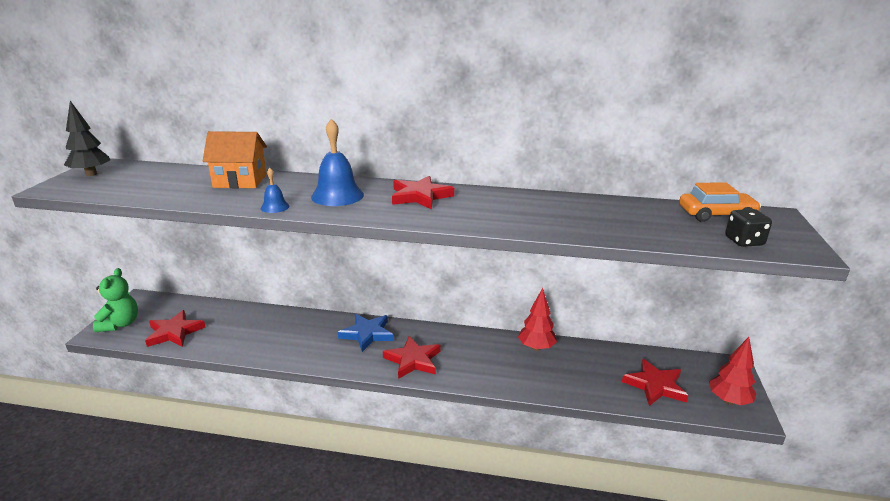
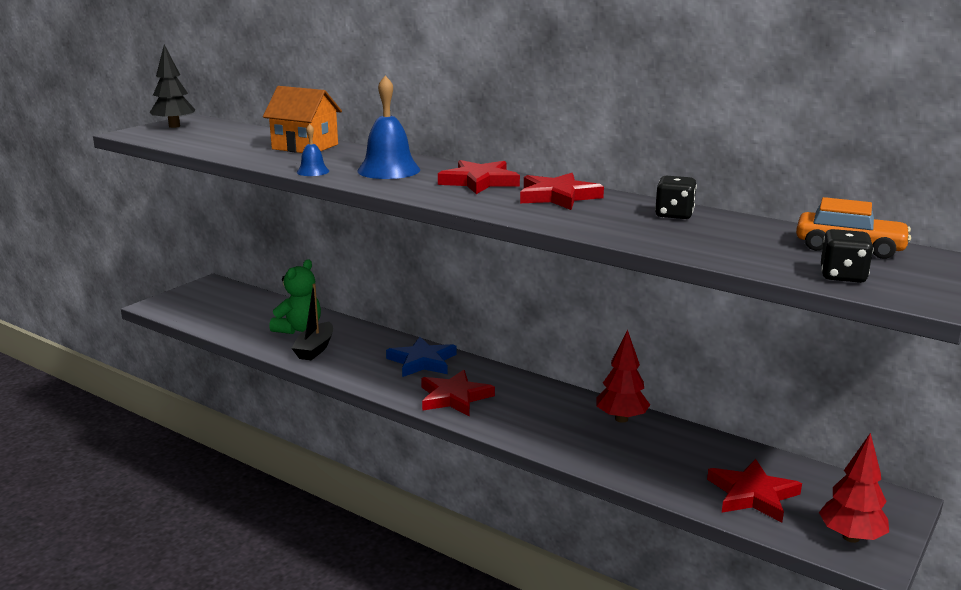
camera: 25 degrees right, 5 degrees down
(120, 324) = (179, 302): green teddy bear -> green teddy bear (299, 329)
(174, 332) = (224, 319): red star -> red star (558, 196)
(274, 343) = (315, 349): none -> black boat
(585, 205) = (674, 215): none -> black dice

